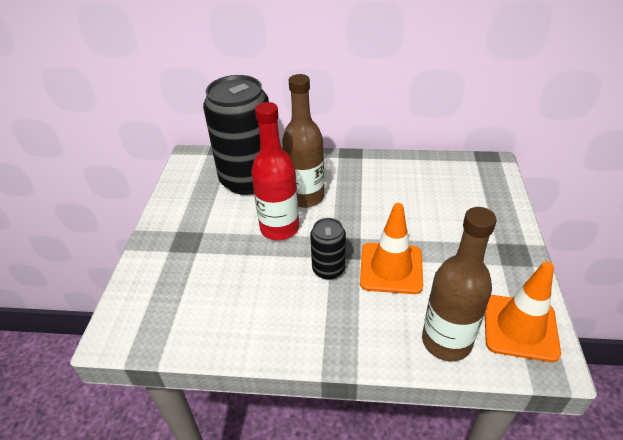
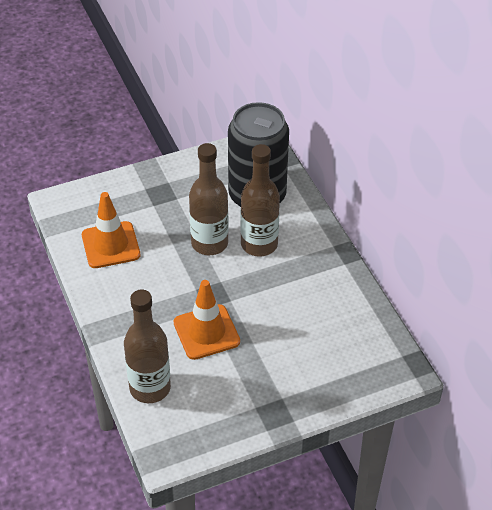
camera: 60 degrees right, 5 degrees up
(279, 228) = (209, 243): red bottle -> brown bottle
(328, 269) = (182, 292): black can -> none
(520, 328) = (189, 432): orange traffic cone -> orange traffic cone (110, 245)

